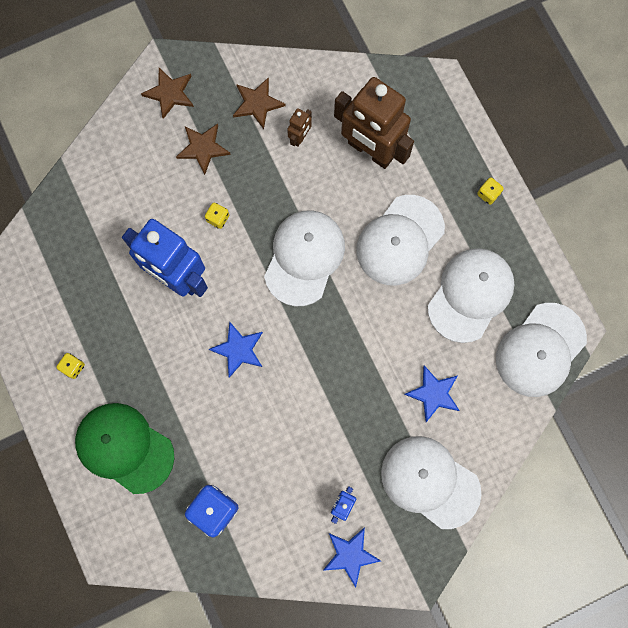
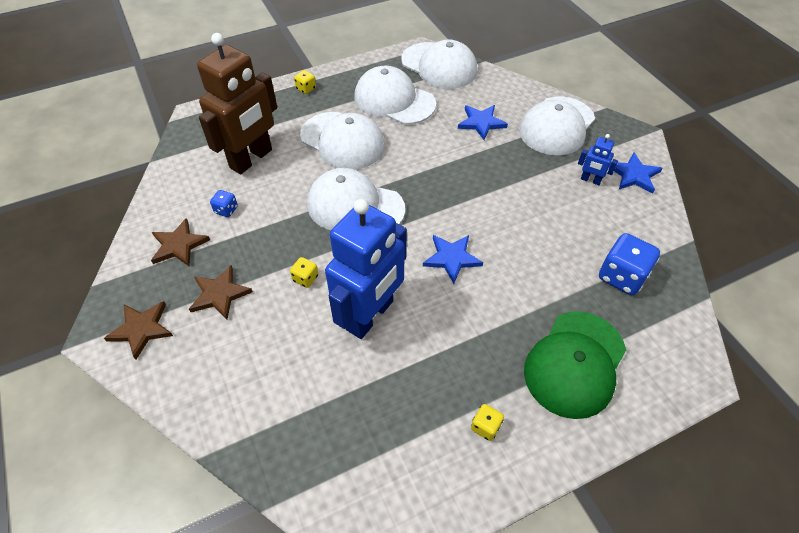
camera: 90 degrees left, 25 degrees down
(300, 137) = (226, 210): brown robot -> blue dice

